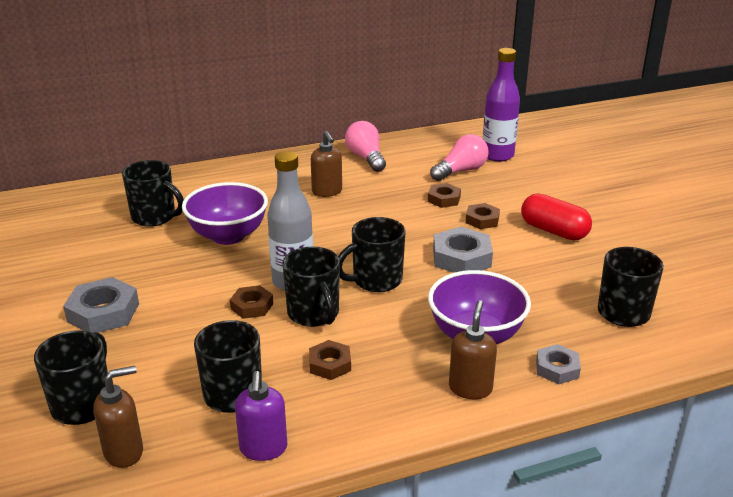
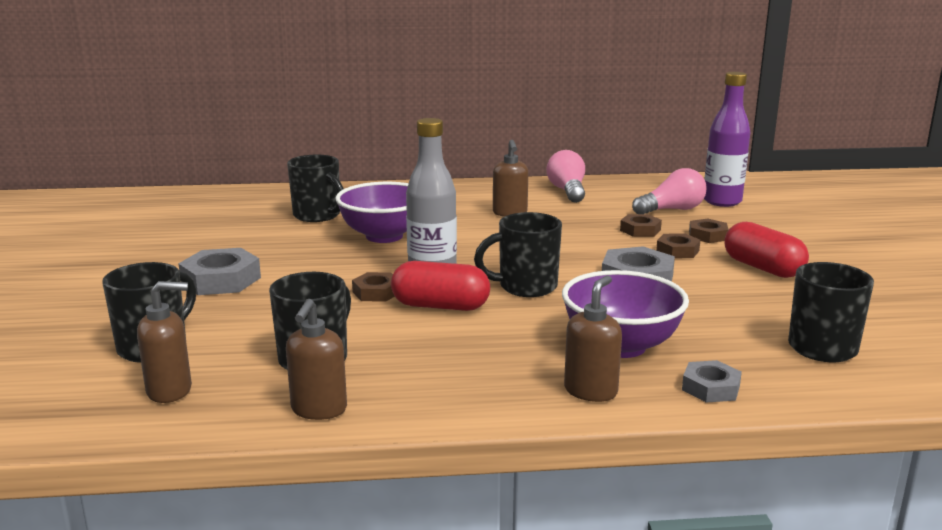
camera: 15 degrees right, 10 degrees down
(263, 449) = (318, 410): purple soap dispenser -> brown soap dispenser
(314, 314) = (440, 306): black mug -> red capsule
(330, 364) = (435, 349): brown nut -> brown nut (707, 235)

